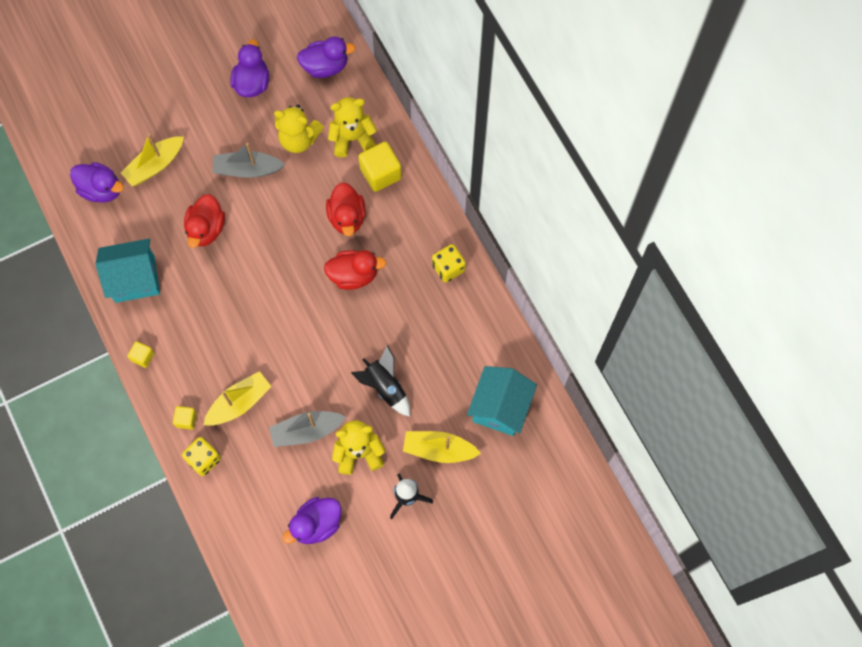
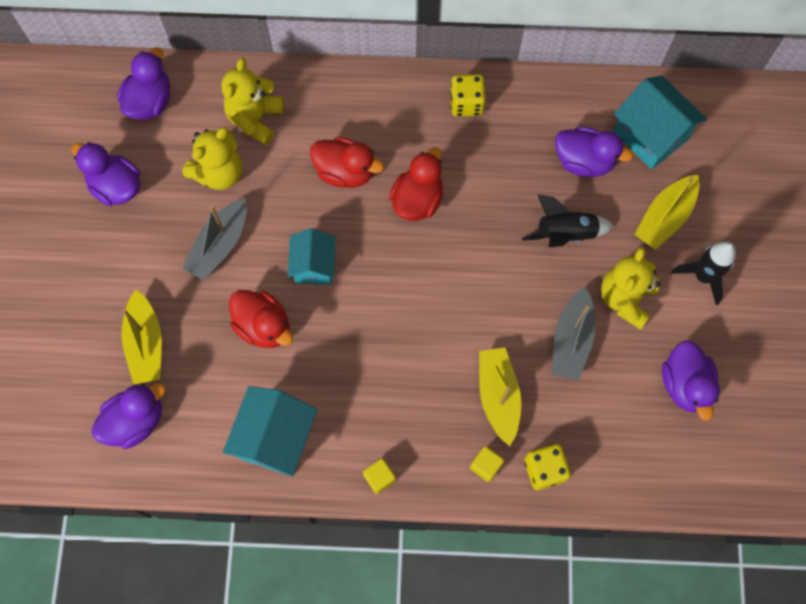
camera: 60 degrees left, 0 degrees up
(266, 236) = (314, 266): none -> turquoise house
(380, 173) = (315, 112): yellow cube -> none
(450, 371) = (584, 161): none -> purple duck

